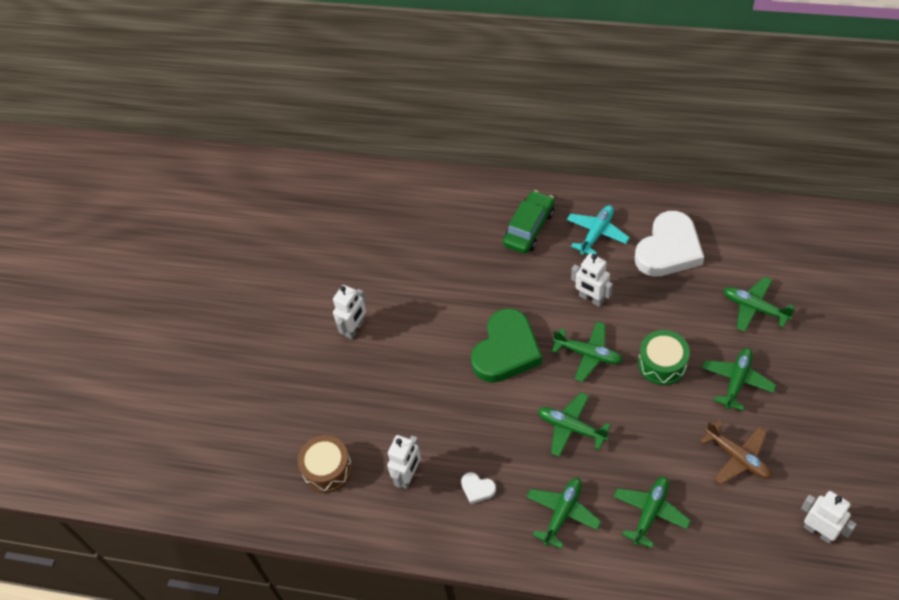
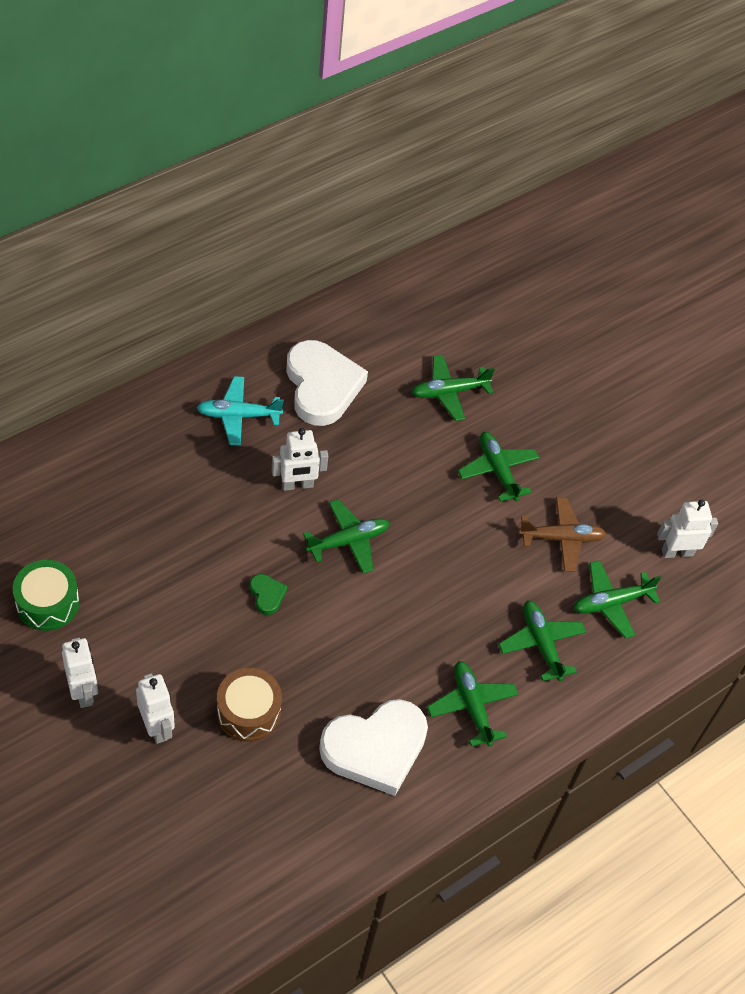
camera: 60 degrees left, 0 degrees up
(327, 469) = (209, 855): brown drum -> brown drum (248, 712)
(408, 476) = (298, 792): white robot -> white robot (157, 727)
(477, 489) = (375, 748): white heart -> white heart, size x2.40
(506, 350) = (267, 595): green heart -> green heart, size x0.42
(529, 228) = (164, 455): green car -> none
(571, 428) = (402, 622): green plane -> green plane (611, 603)
(596, 233) = (238, 415): turquoise plane -> turquoise plane turned 75 degrees counterclockwise
(662, 364) = (421, 501): green drum -> green drum (47, 603)

